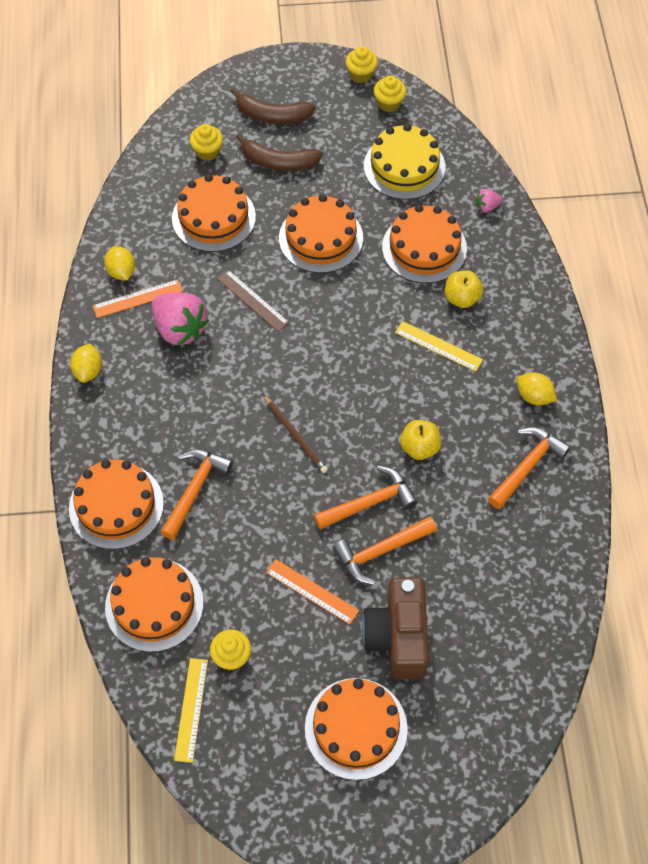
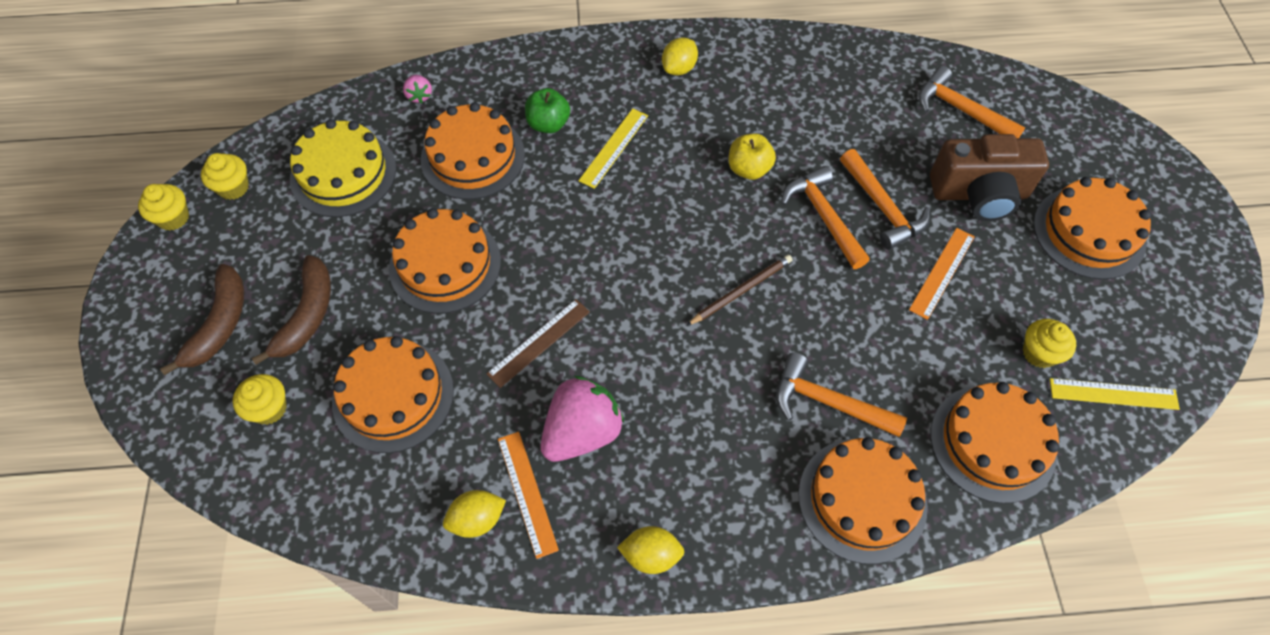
camera: 90 degrees left, 0 degrees up
(461, 298) = (548, 124): yellow apple -> green apple
(527, 466) = (764, 78): orange hammer -> orange hammer (961, 110)

